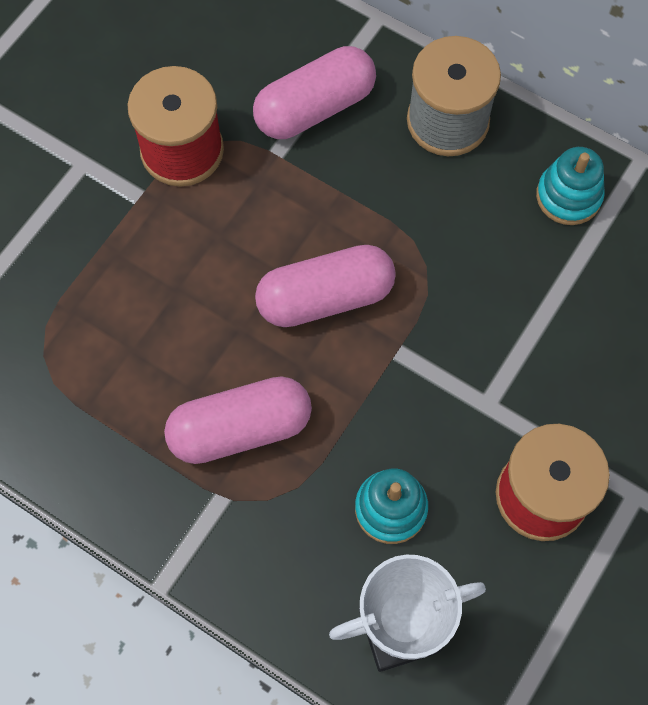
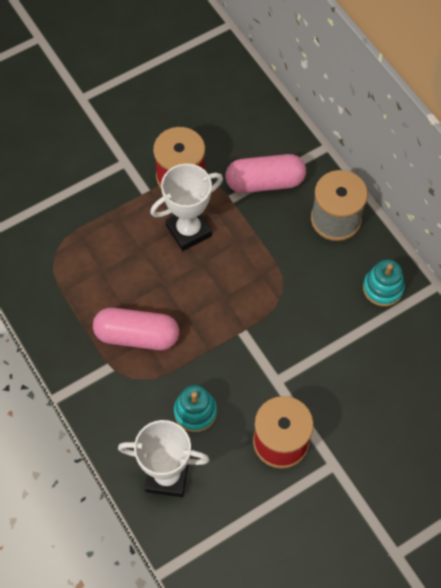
camera: 25 degrees right, 5 degrees down
(237, 229) = (188, 230): none -> white trophy
(325, 297) = (218, 286): pink capsule -> none

